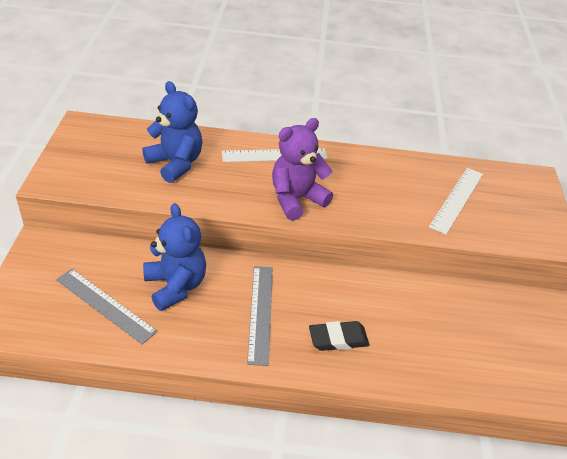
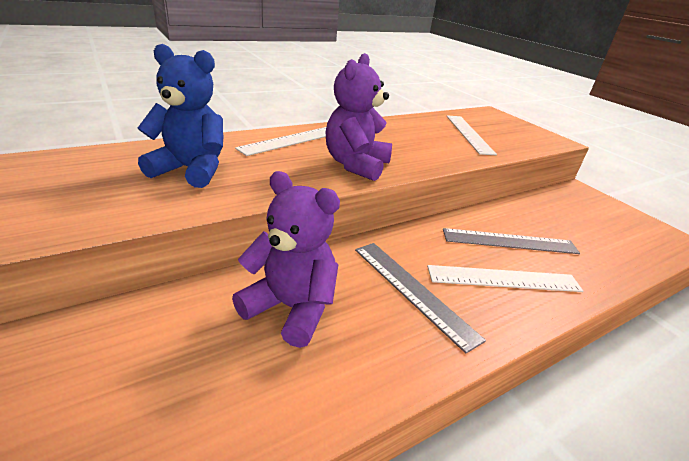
camera: 35 degrees left, 10 degrees down
(105, 305) = (212, 382): grey ruler -> grey ruler (509, 241)
(175, 286) = (291, 308): blue teddy bear -> purple teddy bear
(338, 339) = (504, 279): black eraser -> white ruler

